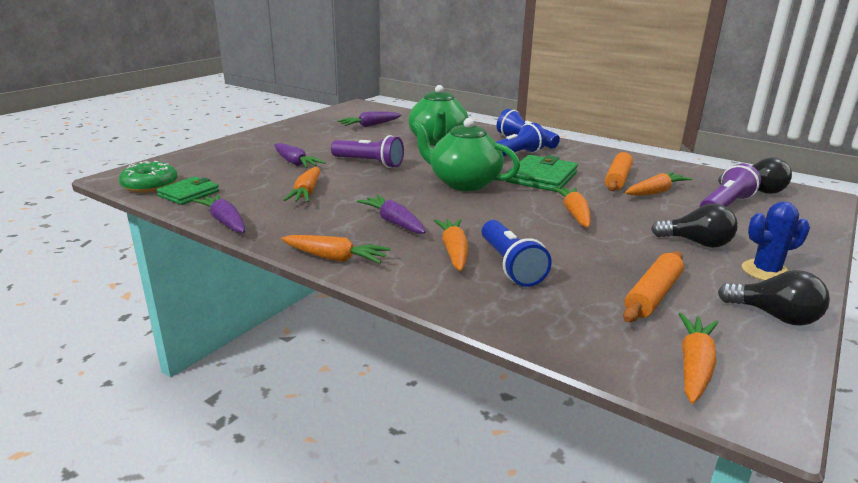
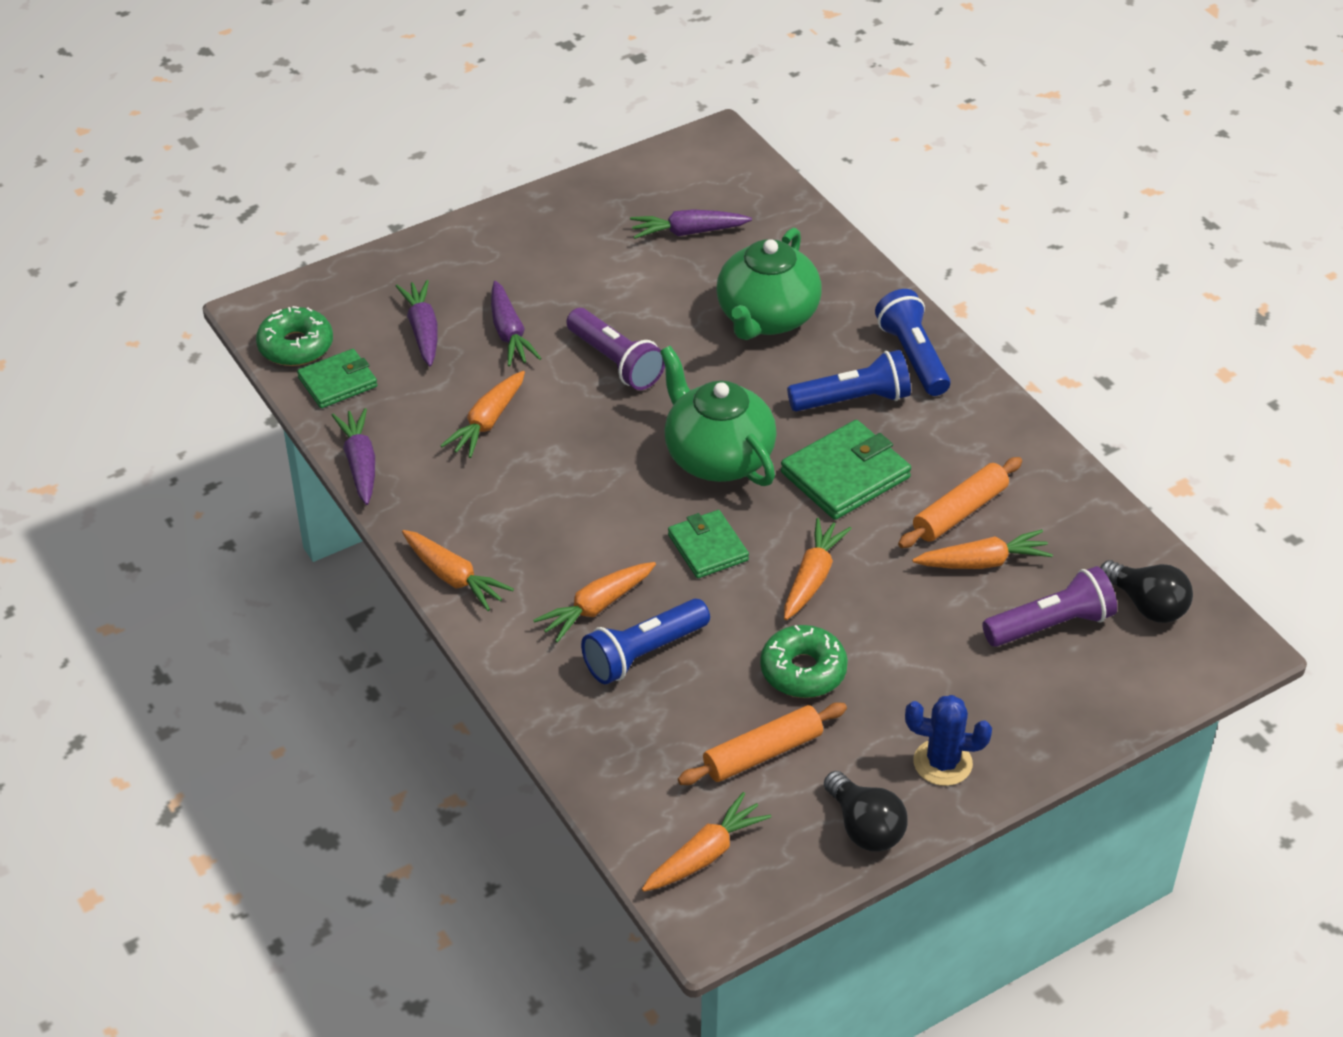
camera: 25 degrees right, 20 degrees up
(394, 222) = (561, 526): purple carrot -> purple carrot (423, 330)
(454, 251) = (596, 607): orange carrot -> orange carrot turned 150 degrees counterclockwise
(498, 214) = (708, 547): none -> green wallet
(510, 265) = (643, 654): blue flashlight -> blue flashlight turned 45 degrees clockwise
(622, 251) = (803, 671): none -> green donut
(696, 243) = (915, 687): black light bulb -> none

